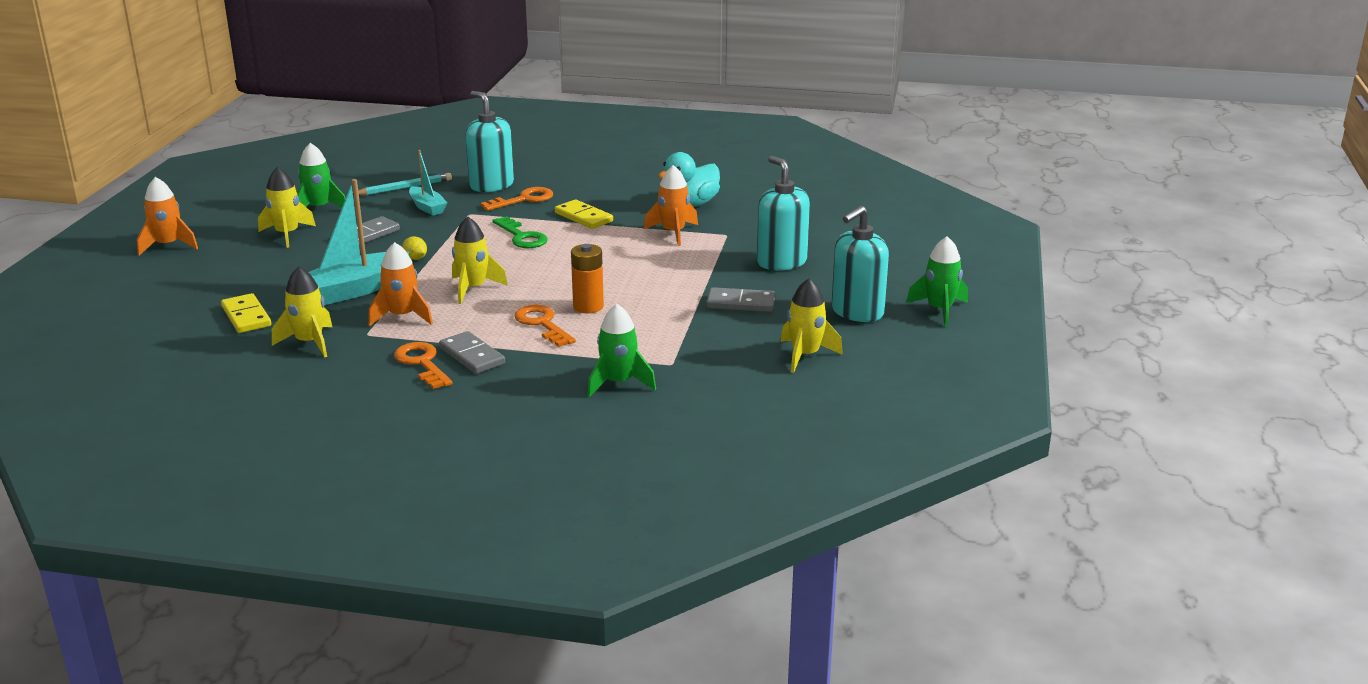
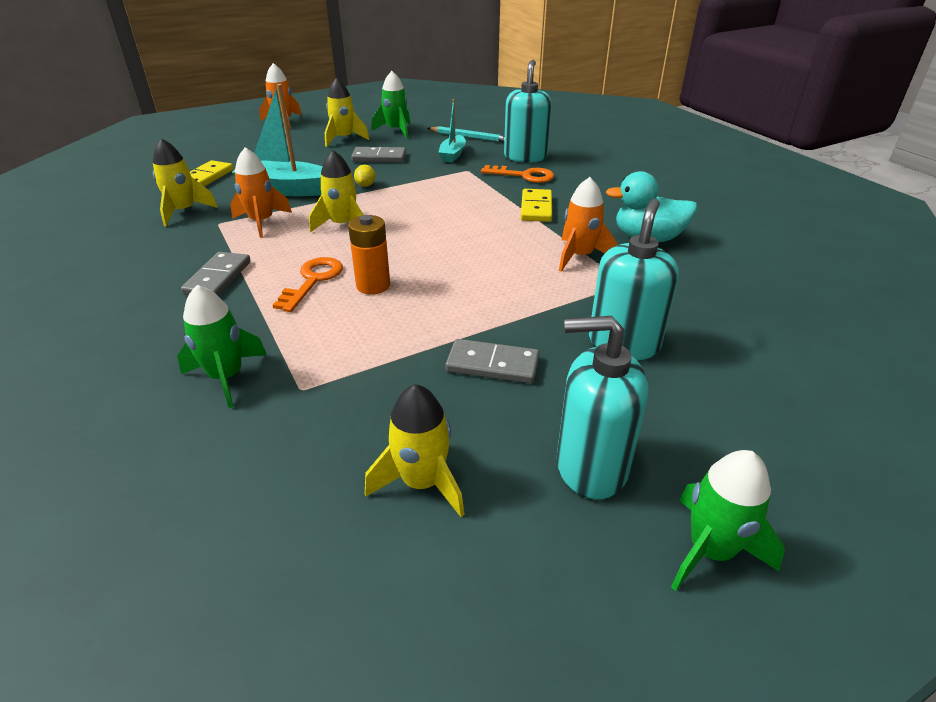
camera: 50 degrees right, 10 degrees up
(422, 363) = (185, 264): orange key -> none
(522, 237) = (460, 202): green key -> none
(740, 303) = (492, 365): grey domino -> grey domino turned 45 degrees counterclockwise

